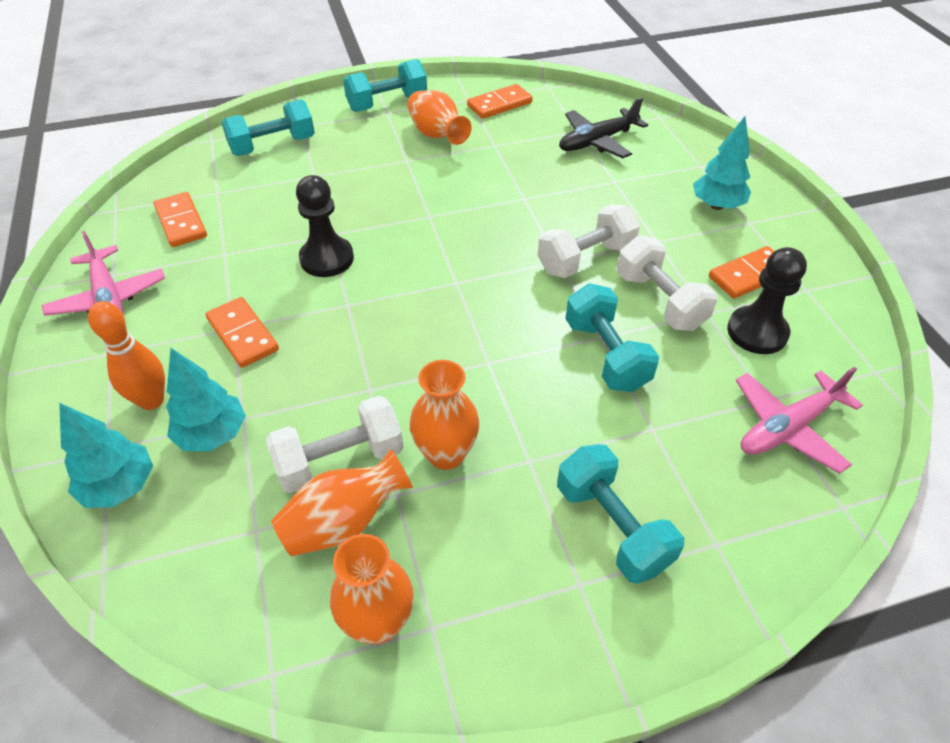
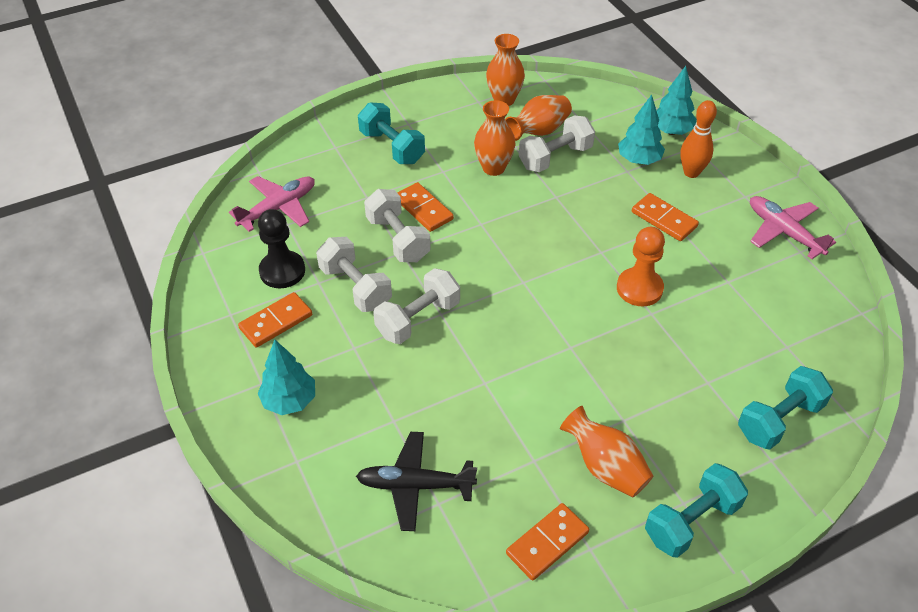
camera: 170 degrees right, 0 degrees up
(181, 222) = (790, 307): orange domino -> orange domino (424, 209)
(327, 259) = (639, 288): black pawn -> orange pawn
(597, 141) = (415, 485): black plane -> black plane turned 135 degrees counterclockwise
(606, 355) = (398, 239): turquoise dumbbell -> white dumbbell

